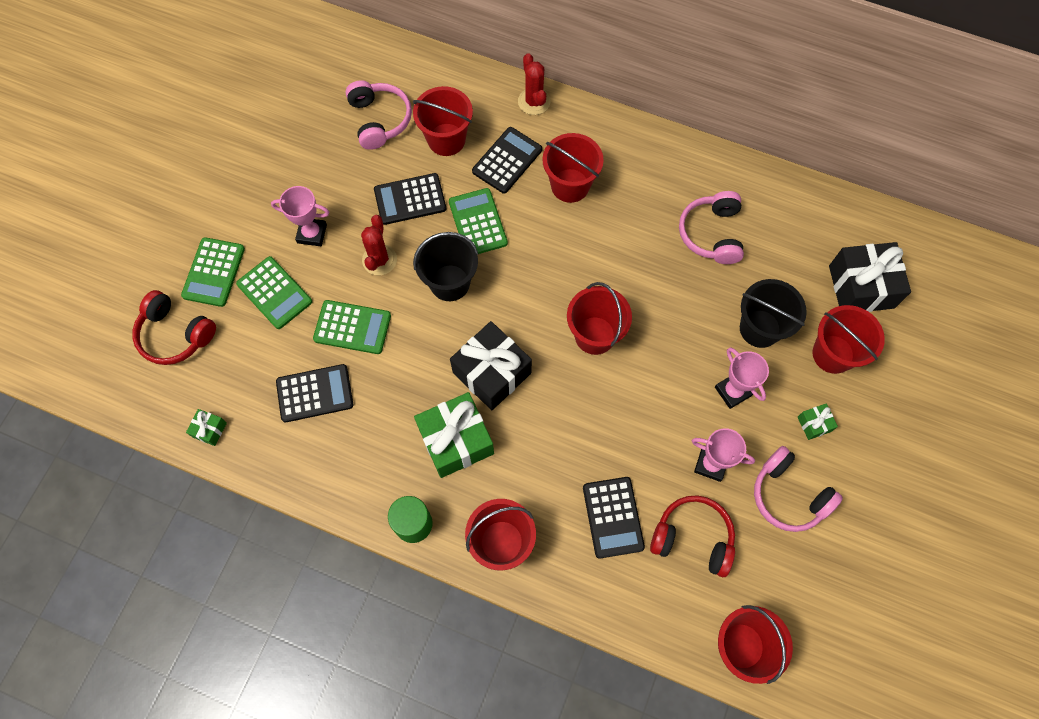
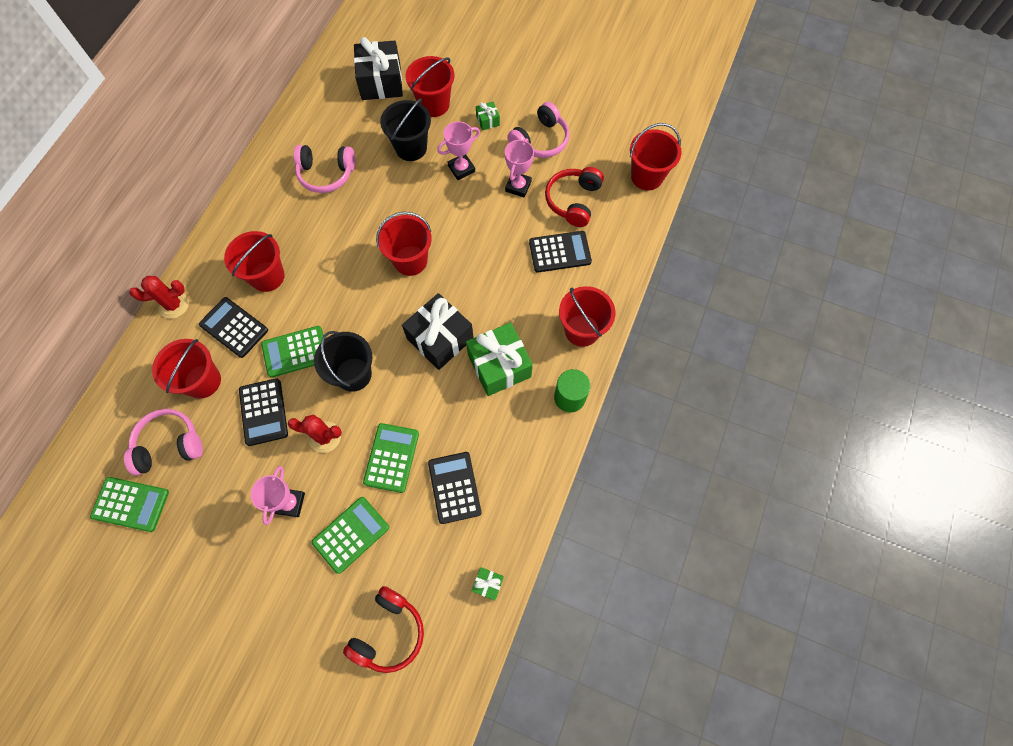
camera: 90 degrees left, 0 degrees up
(214, 272) = (323, 600): green calculator -> green calculator (130, 504)

